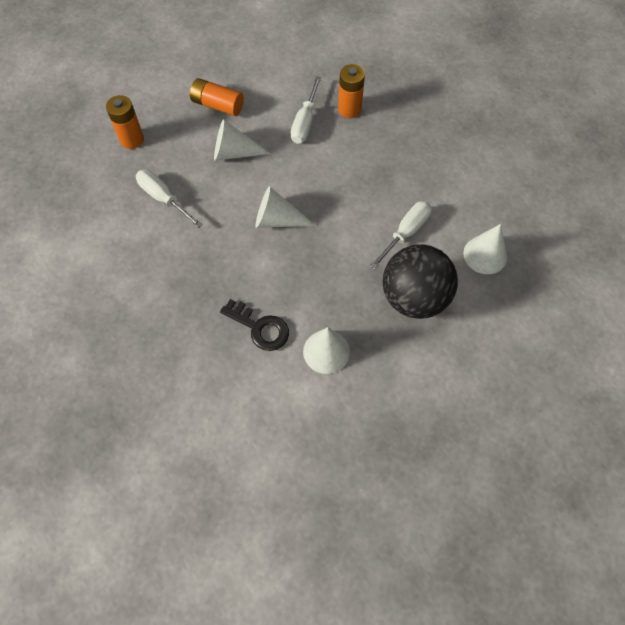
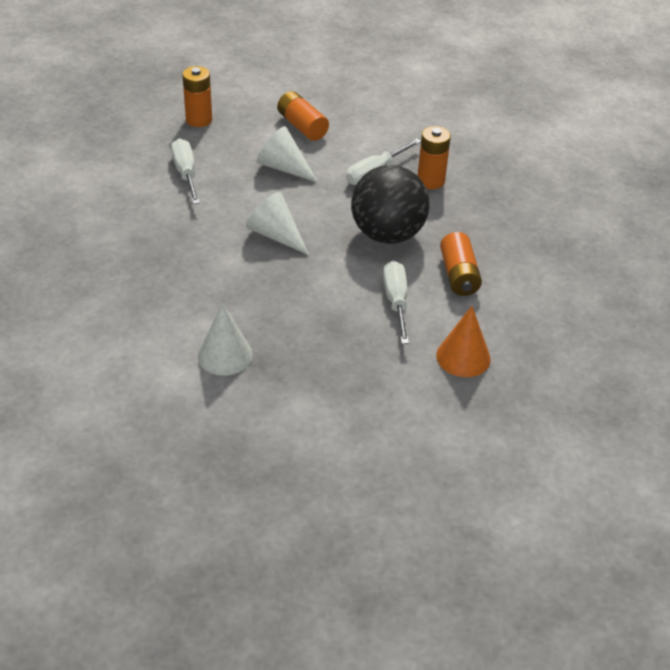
camera: 30 degrees right, 20 degrees down
(260, 328) = (180, 307): black key -> none
(406, 232) = (396, 301): white screwdriver -> white screwdriver turned 75 degrees counterclockwise
(414, 297) = (353, 356): black ball -> black ball (387, 234)
(430, 185) = (458, 275): none -> orange battery
(485, 255) = (463, 357): white cone -> orange cone

